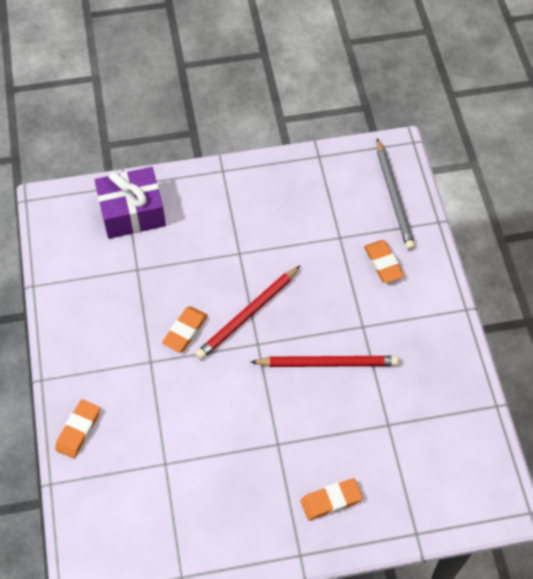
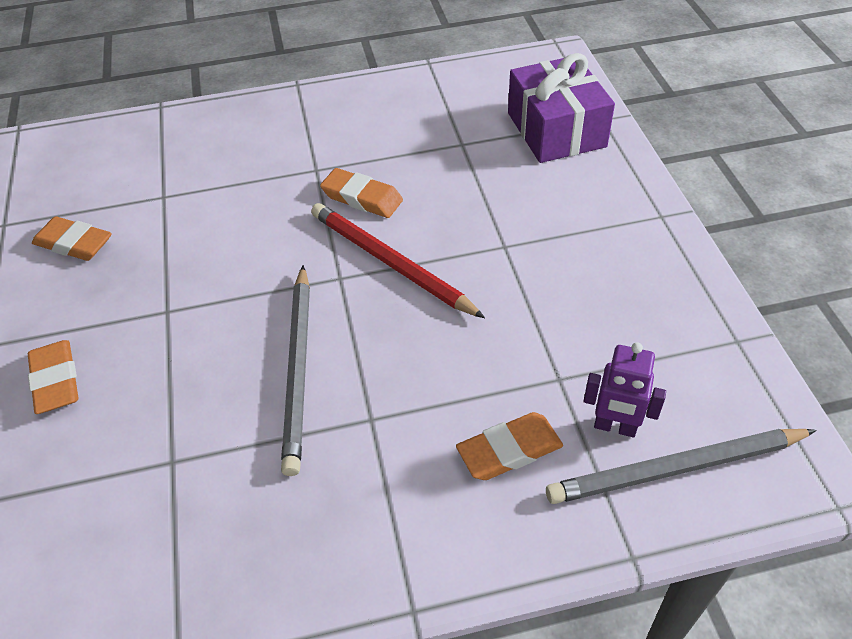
camera: 90 degrees right, 10 degrees down
(78, 430) = (224, 119): orange eraser -> orange eraser (74, 243)
(328, 363) = (299, 369): red pencil -> grey pencil
(370, 217) = (615, 427): none -> purple robot

